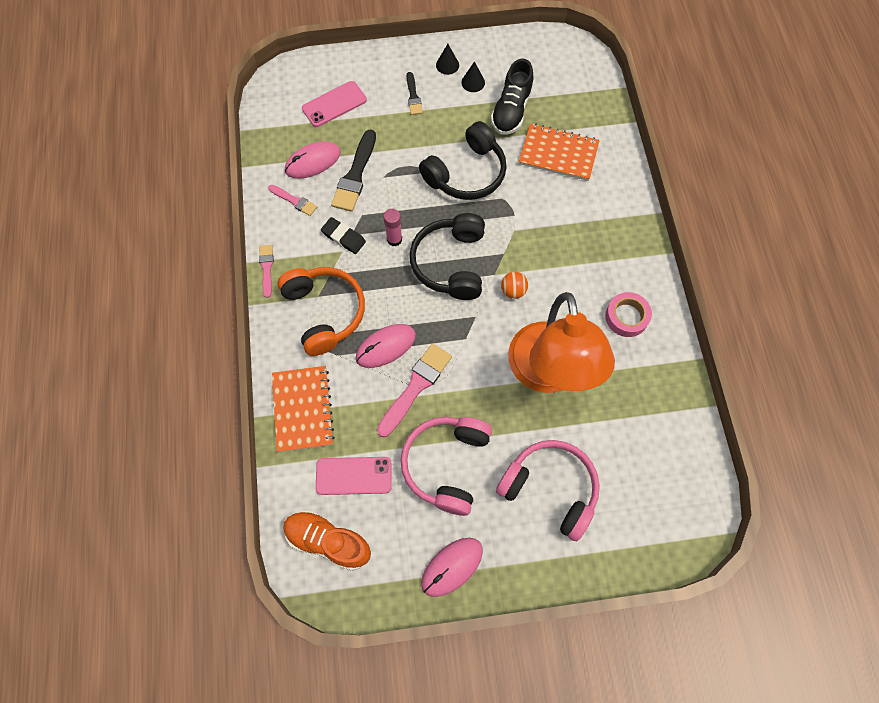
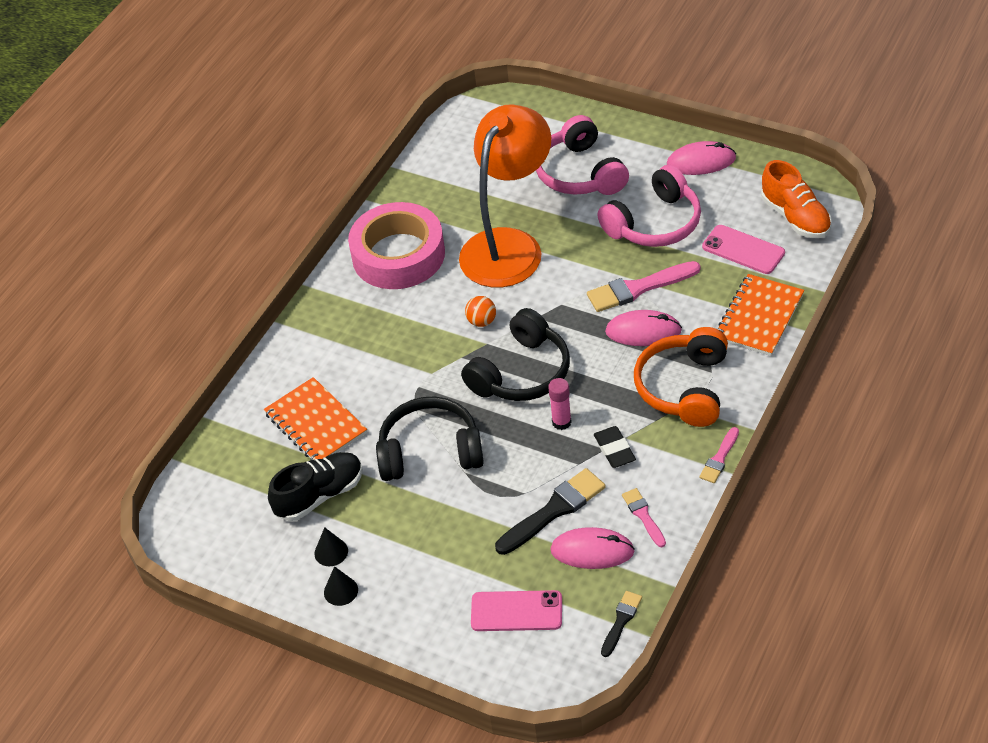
camera: 140 degrees left, 20 degrees down
(413, 96) = (414, 571): black brush -> black brush (621, 621)
(626, 317) = (398, 255): pink tape -> pink tape, size x1.98

